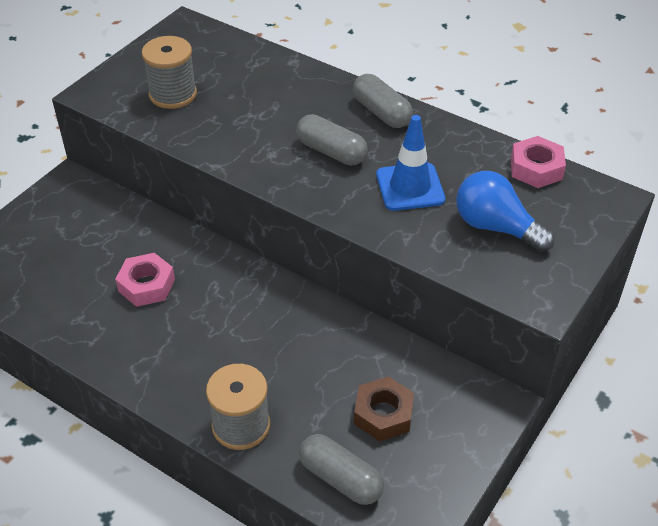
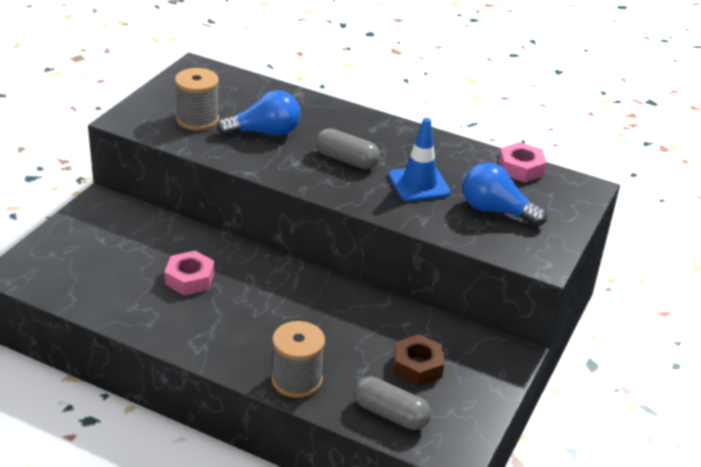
camera: 10 degrees left, 10 degrees down
(245, 113) = (265, 133): none -> blue light bulb
(381, 112) = (383, 130): grey capsule -> none

